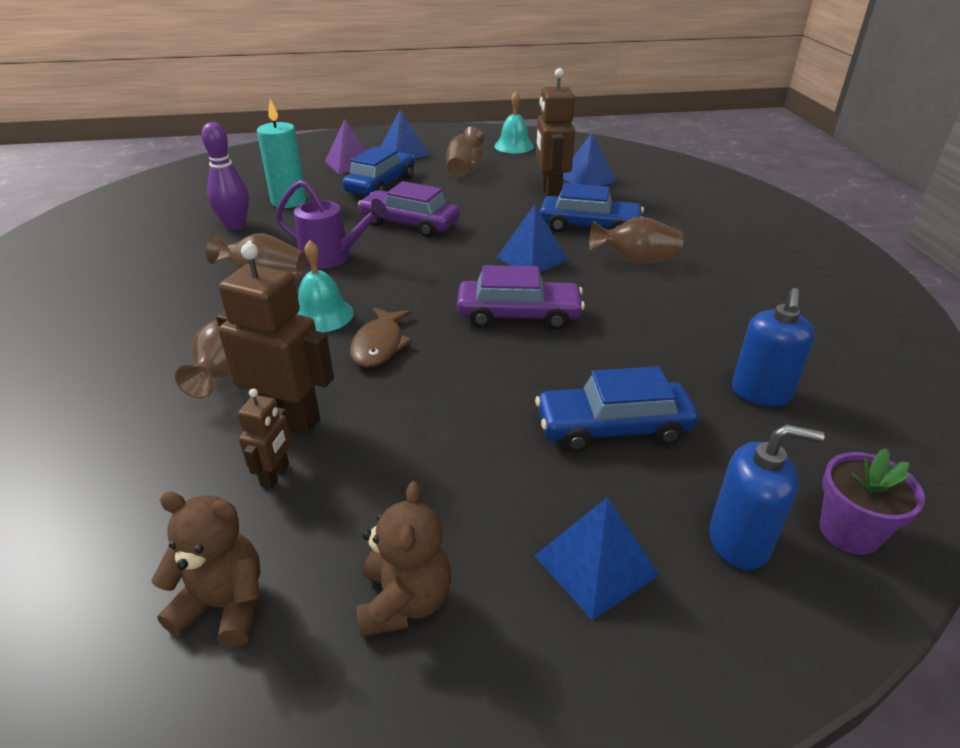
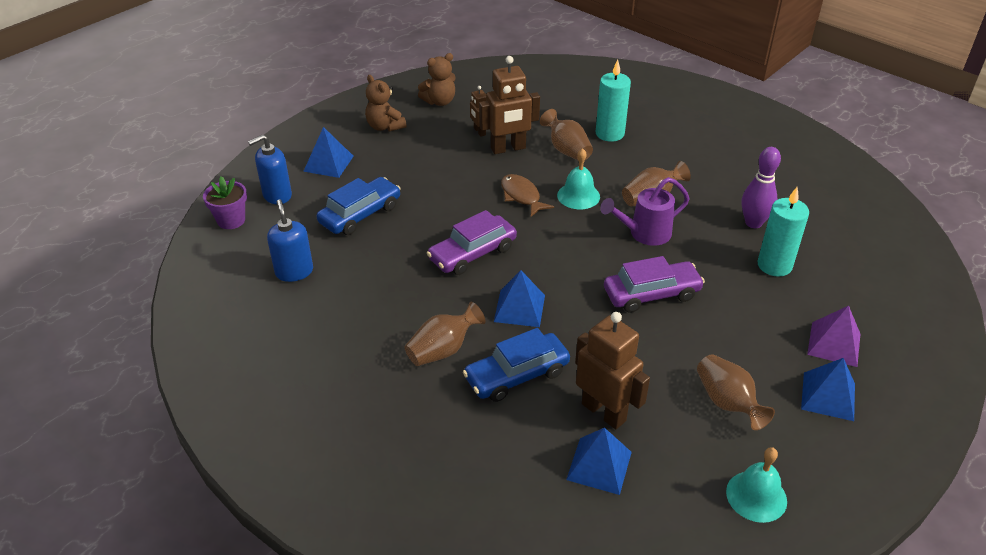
camera: 140 degrees right, 5 degrees up
(142, 365) = (609, 134): none -> turquoise candle
(381, 185) = (752, 329): blue car -> none

